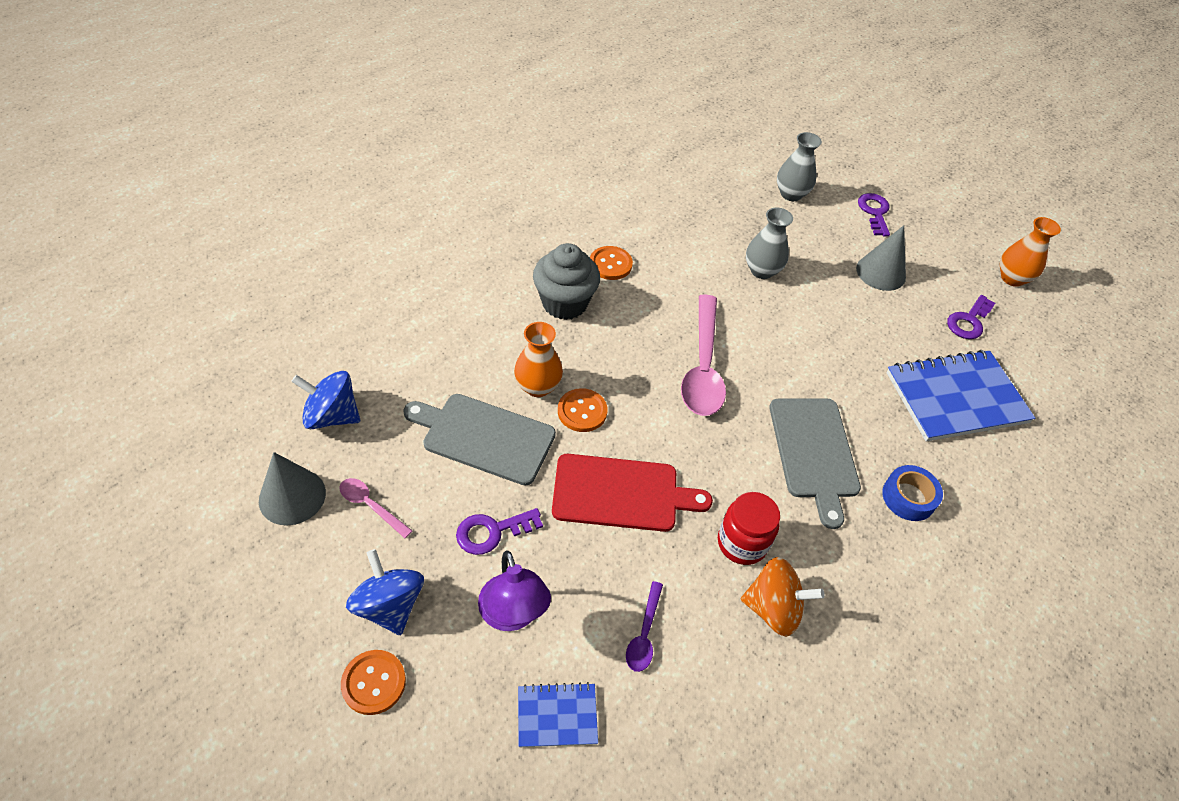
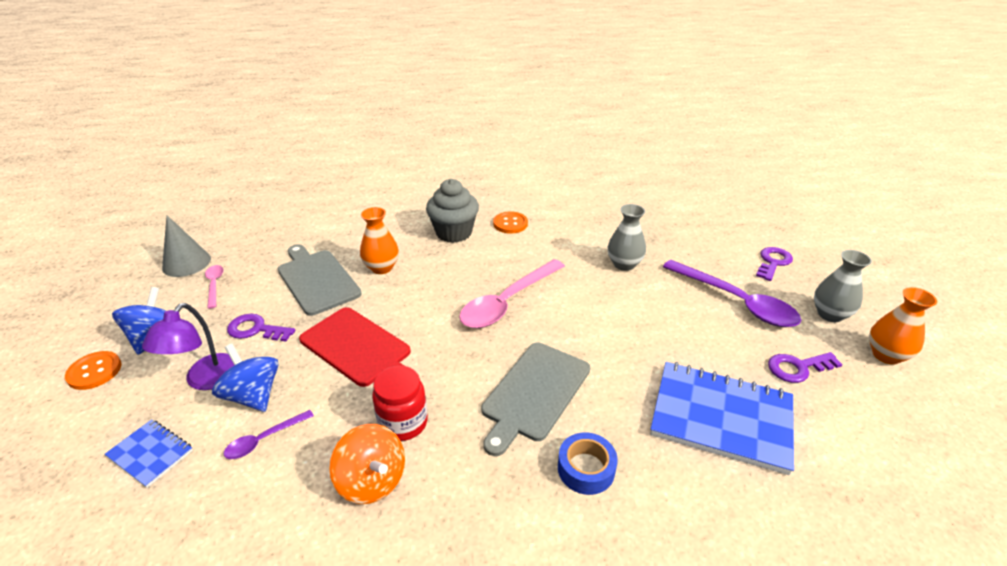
camera: 40 degrees right, 15 degrees down
(332, 416) = (254, 236): blue spinning top -> blue spinning top (253, 395)
(582, 411) = (392, 292): orange button -> none
(791, 194) = (703, 229): grey vase -> grey vase (830, 314)
(881, 272) = (736, 302): grey cone -> purple spoon

